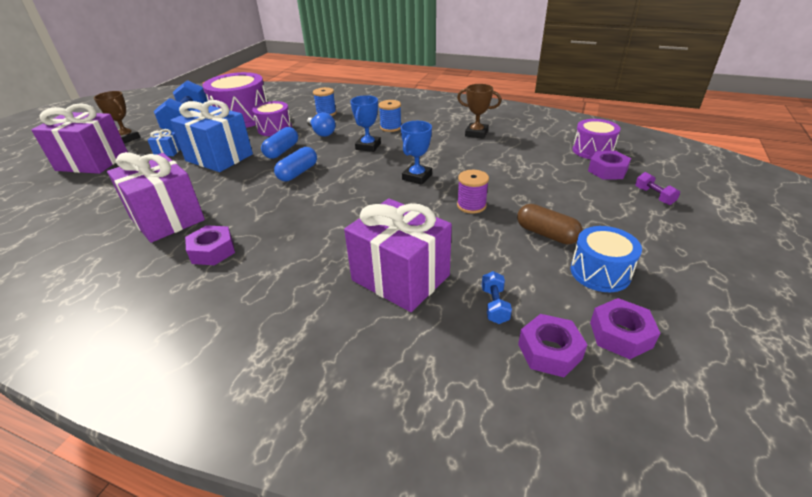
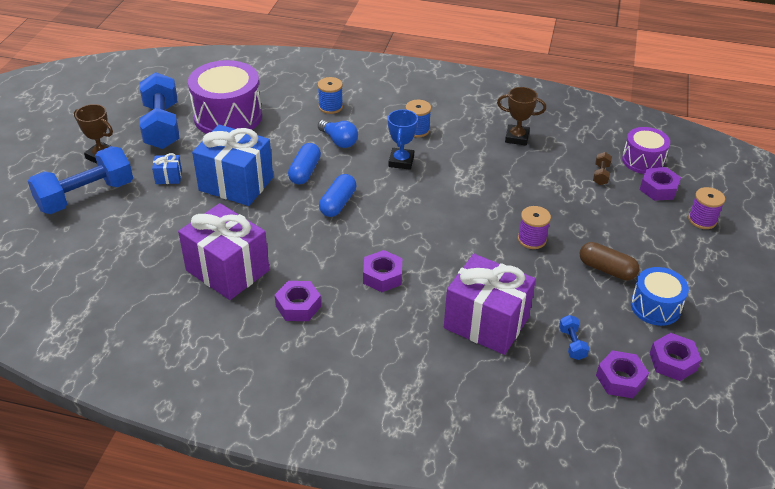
camera: 10 degrees left, 5 degrees up
(92, 162) = (86, 196): purple gift -> blue dumbbell
(275, 129) = (279, 135): purple drum -> none
(310, 229) = (382, 276): none -> purple nut
(417, 177) = (468, 204): blue trophy -> none
(550, 159) = (600, 175): none -> brown dumbbell
(654, 196) = (702, 220): purple dumbbell -> purple spool

